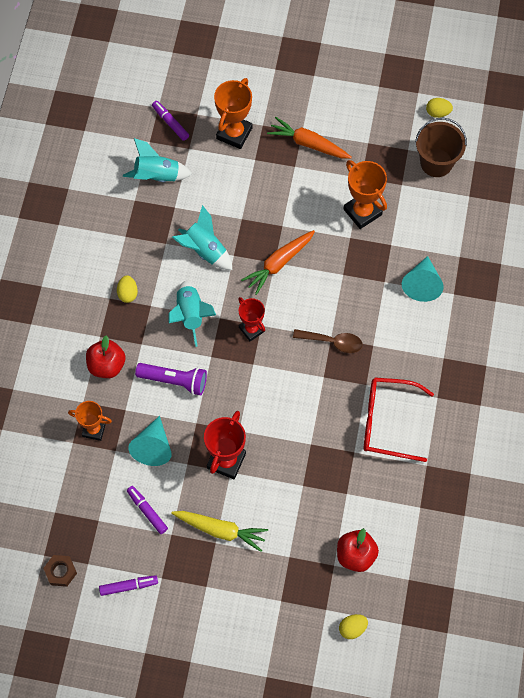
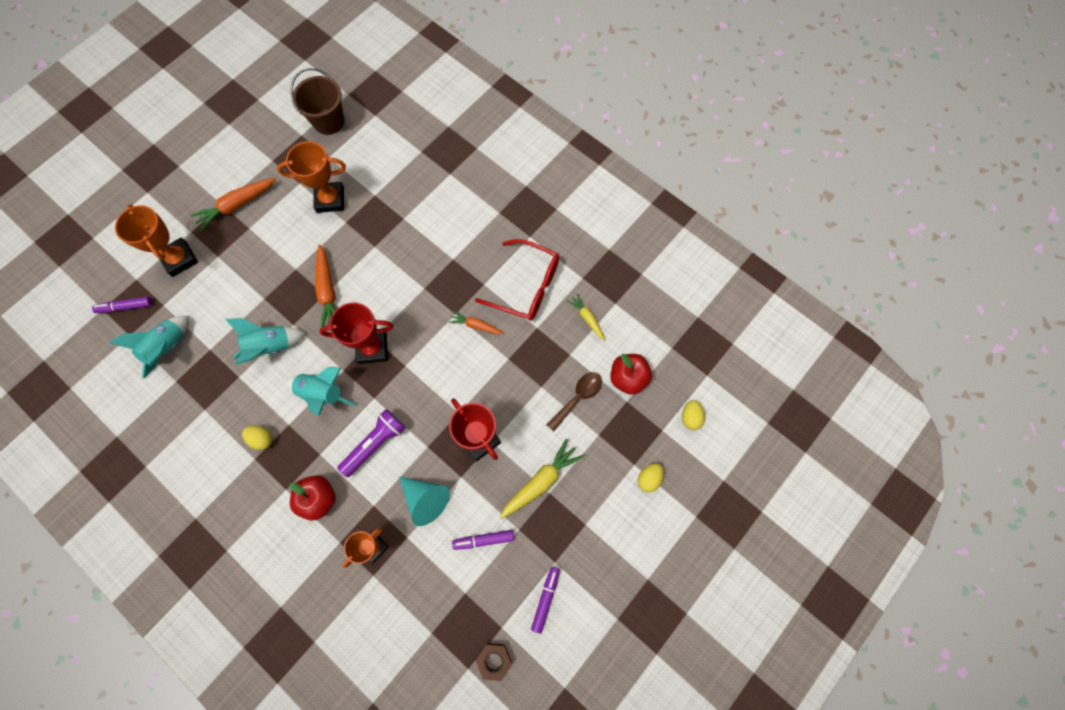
camera: 60 degrees left, 5 degrees up
(251, 329) = (372, 348): red trophy -> red trophy, size x1.51
(324, 400) = (476, 325): none -> orange carrot
(332, 342) = (429, 289): brown spoon -> brown spoon (577, 398)
(387, 422) = (527, 286): red glasses -> red glasses turned 105 degrees counterclockwise
(389, 490) = (587, 318): none -> yellow carrot
(422, 284) = (425, 192): turquoise cone -> none
(438, 113) = (286, 95): yellow egg -> yellow egg (648, 478)

